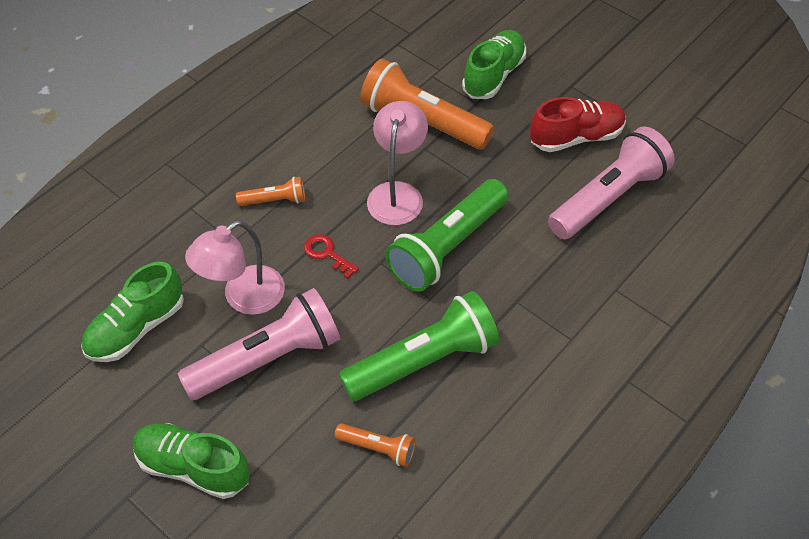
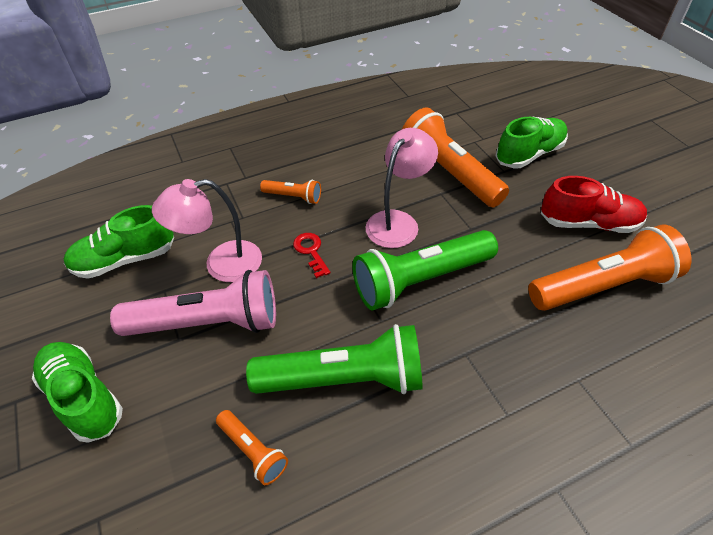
camera: 25 degrees right, 5 degrees down
(608, 198) = (602, 286): pink flashlight -> orange flashlight

